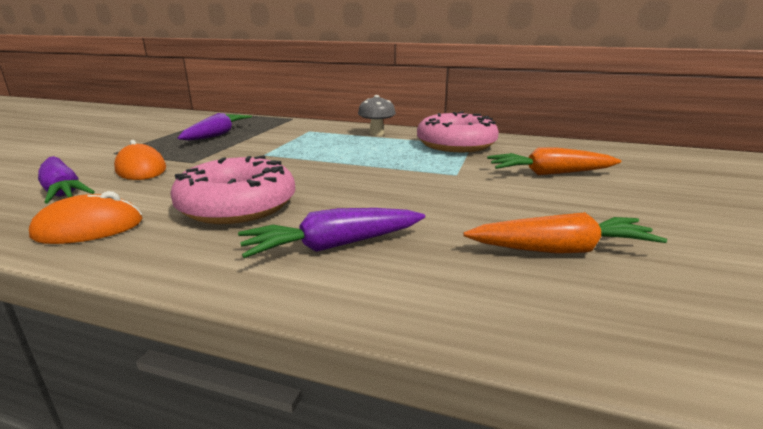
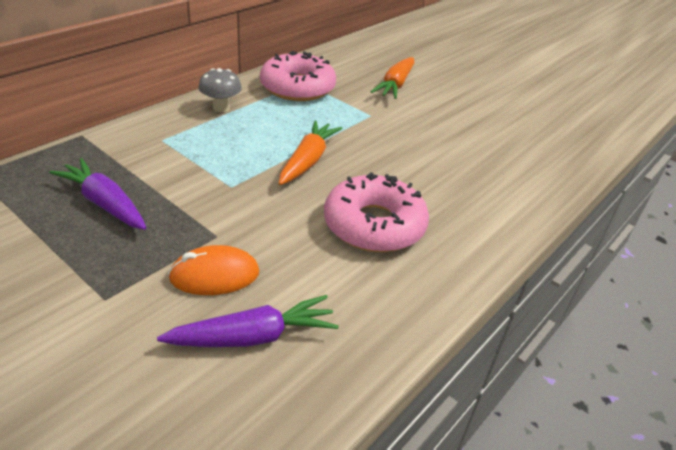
camera: 70 degrees left, 15 degrees up
(89, 228) = (380, 311): orange mouse -> none
(333, 246) = (469, 199): purple carrot -> none
(562, 250) = (504, 132): orange carrot -> orange carrot (308, 160)

